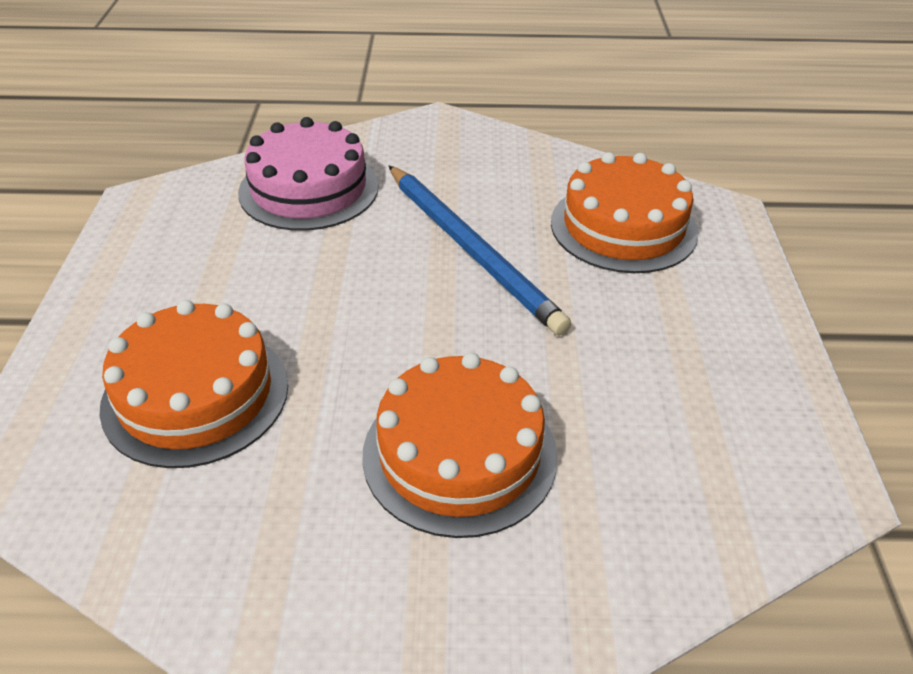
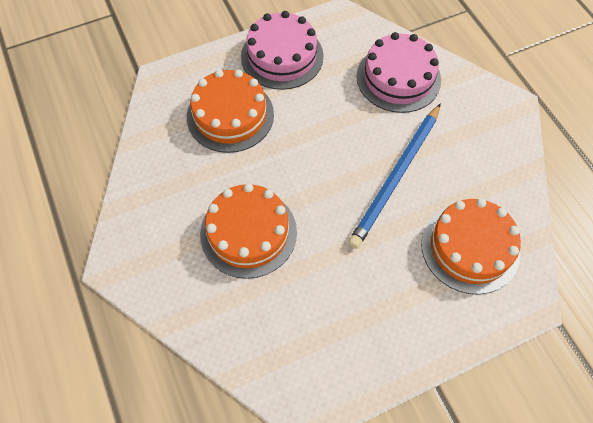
camera: 65 degrees right, 20 degrees up
(143, 287) = (282, 56): none -> pink cake

